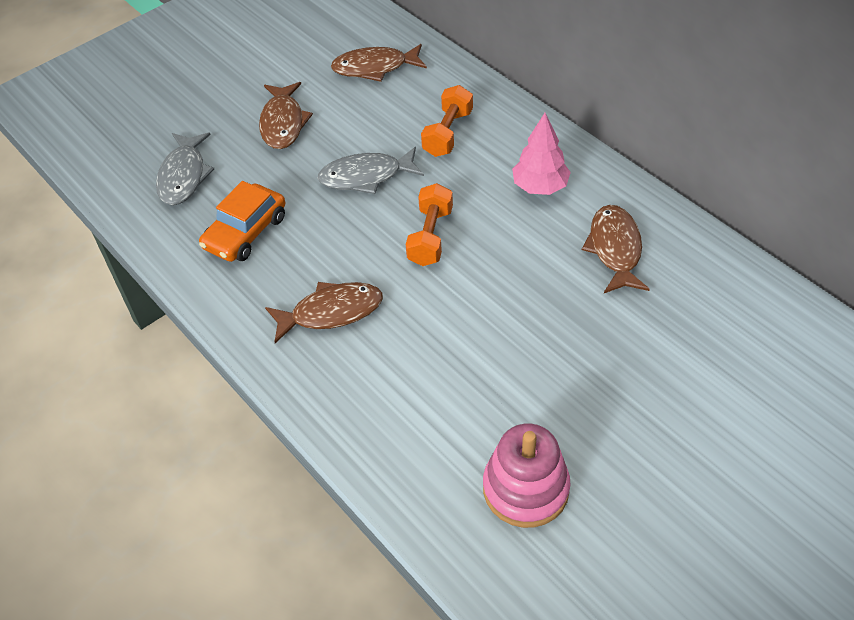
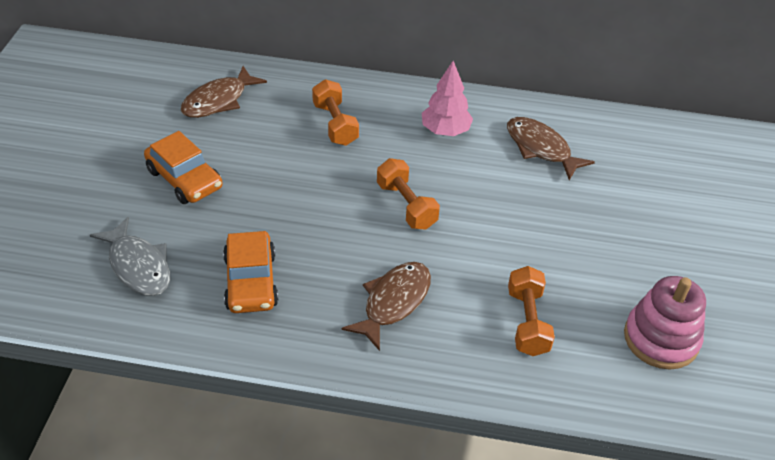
camera: 45 degrees left, 5 degrees down
(283, 123) = (185, 179): brown fish -> orange car
(366, 176) = (306, 186): grey fish -> none
(421, 396) = (527, 322): none -> orange dumbbell

